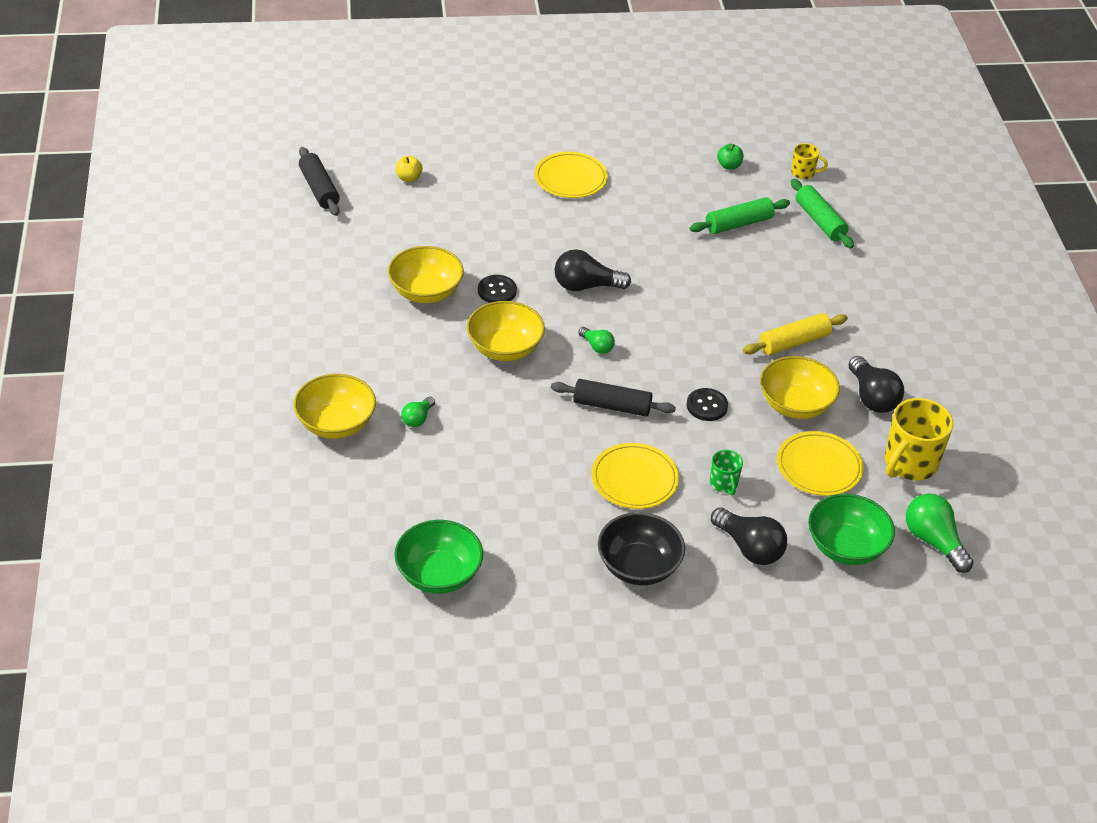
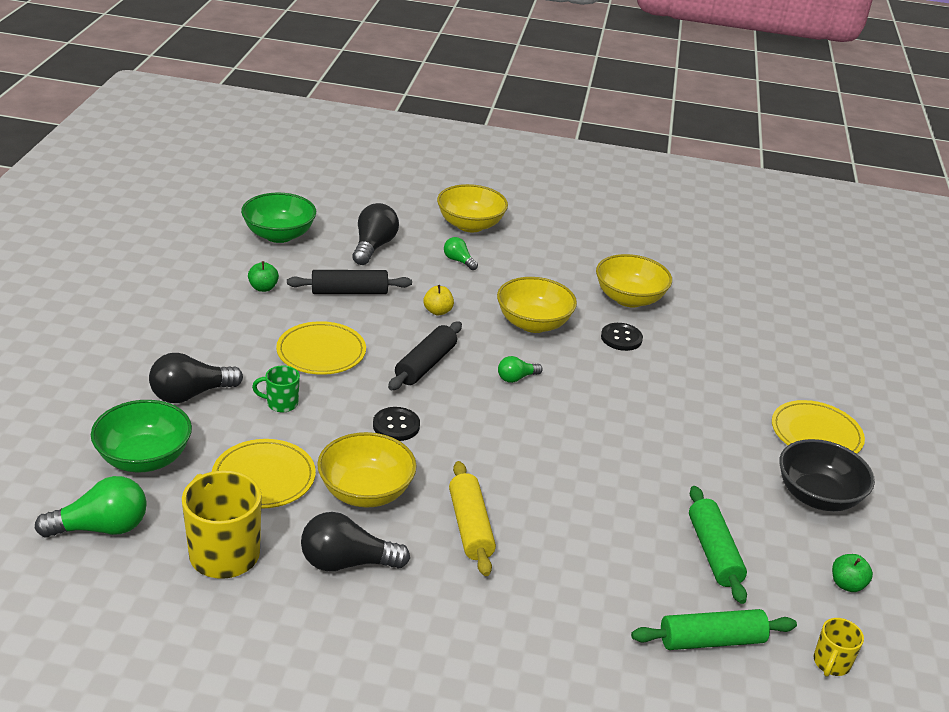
camera: 105 degrees right, 10 degrees down
(319, 189) = (797, 273): black rolling pin -> black rolling pin (349, 292)
(409, 178) = (816, 326): yellow apple -> yellow apple (437, 311)
(552, 554) = (263, 288): none -> green apple
(585, 286) = (615, 395): black light bulb -> black light bulb (373, 247)
(638, 566) = (217, 326): black bowl -> black bowl (817, 496)

